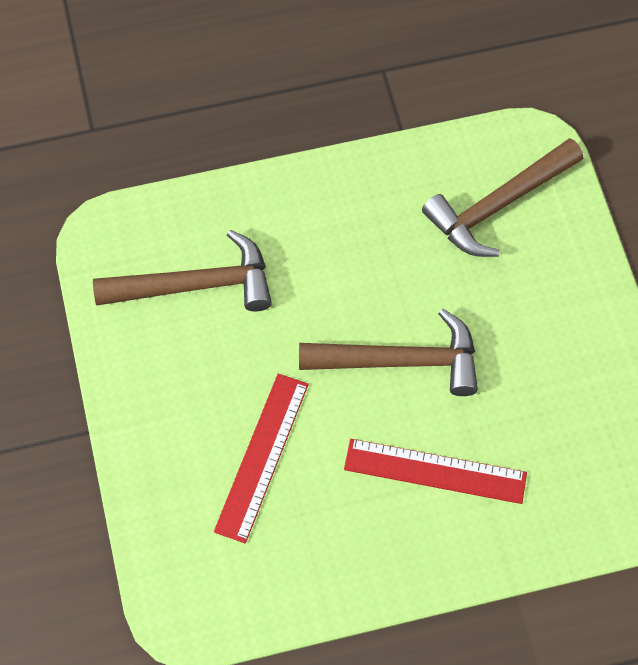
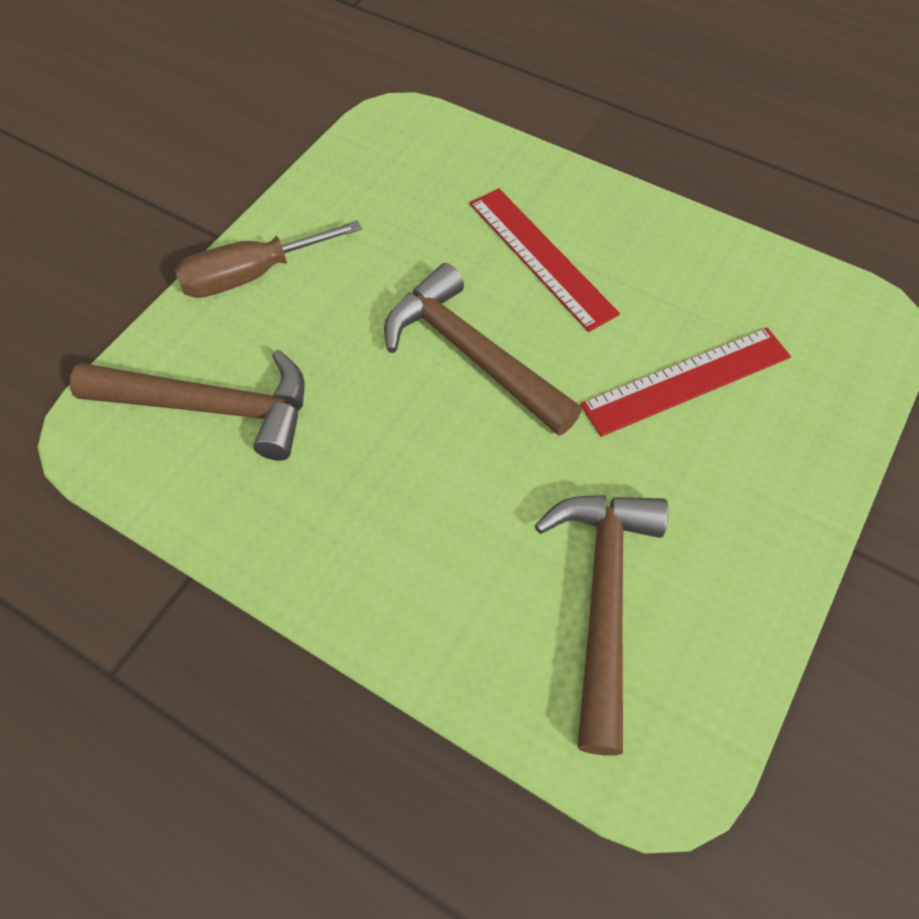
camera: 135 degrees left, 5 degrees down
(195, 285) = (603, 600): brown hammer -> brown hammer turned 60 degrees clockwise
(586, 295) = (251, 275): none -> brown screwdriver

